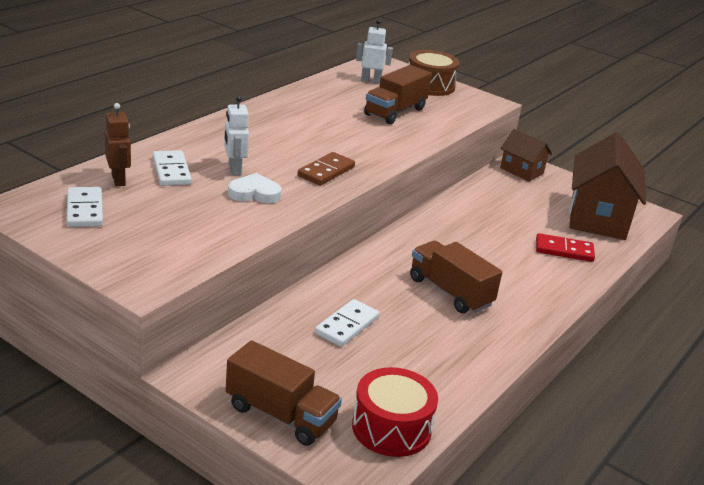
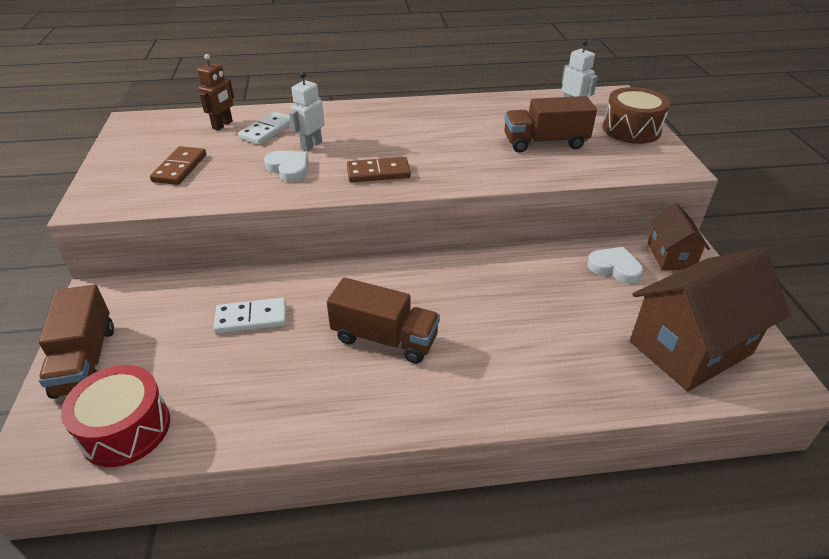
camera: 50 degrees right, 10 degrees up
(85, 210) = (164, 138): white domino -> none
(160, 227) = (180, 168): none -> brown domino
(450, 292) = (385, 338): brown truck -> brown truck turned 105 degrees clockwise
(504, 190) = (614, 268): none -> white heart
(564, 250) = (581, 362): red domino -> none

